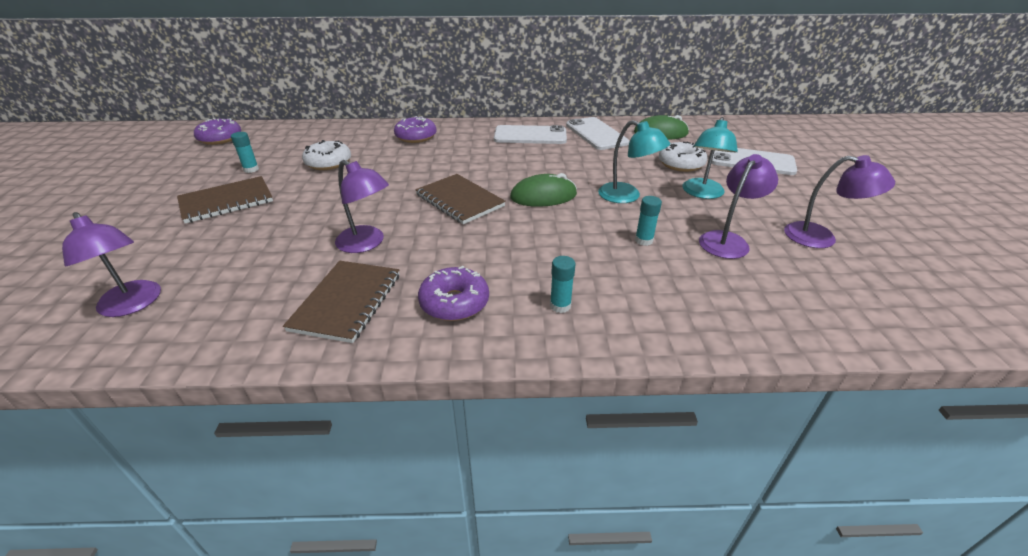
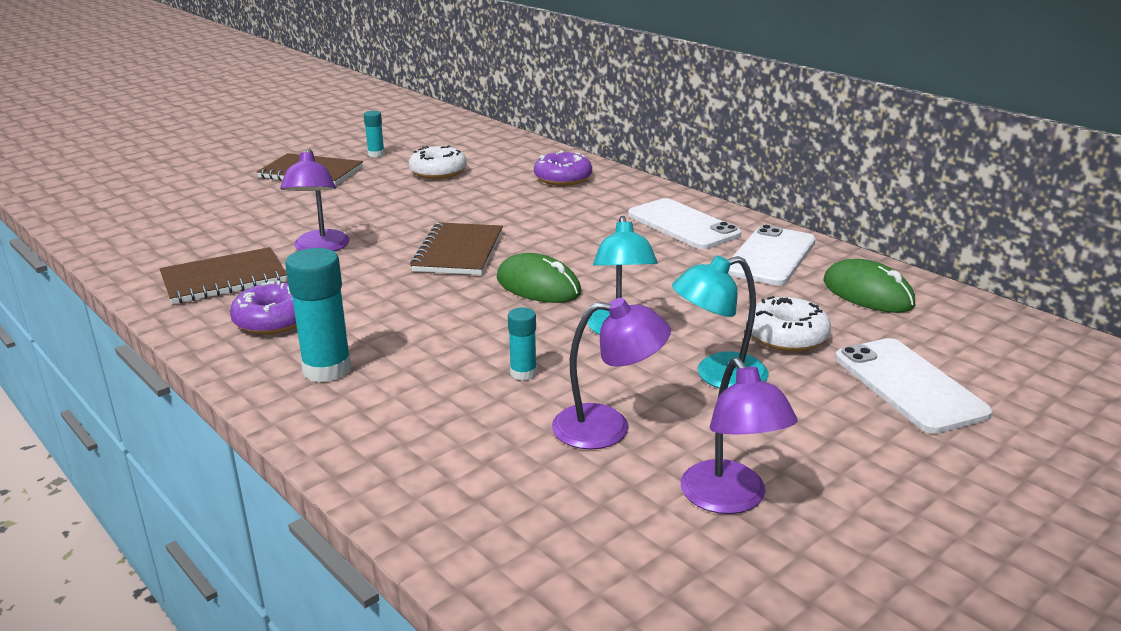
camera: 50 degrees right, 10 degrees down
(133, 305) = (140, 216): purple lamp -> none
(220, 138) = (410, 119): purple donut -> none
(560, 305) = (327, 369): turquoise glue stick -> turquoise glue stick, size x1.83

